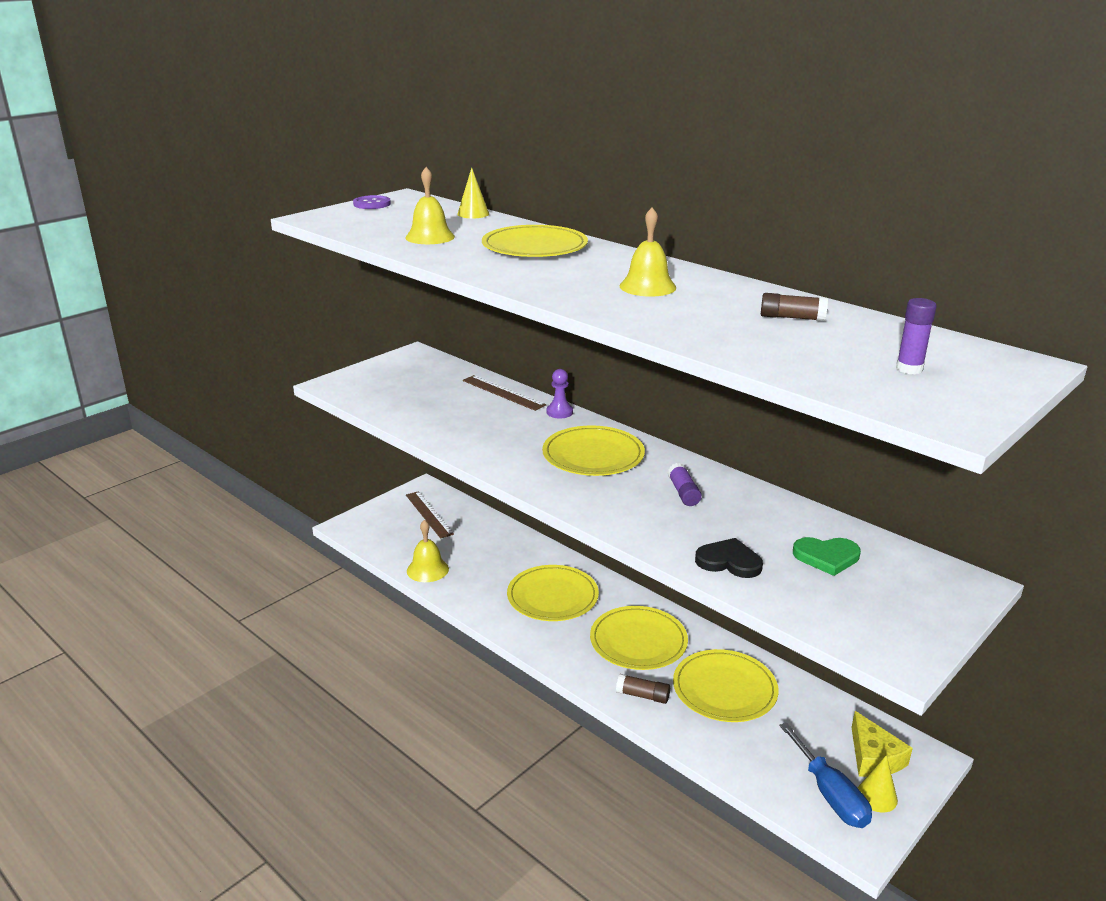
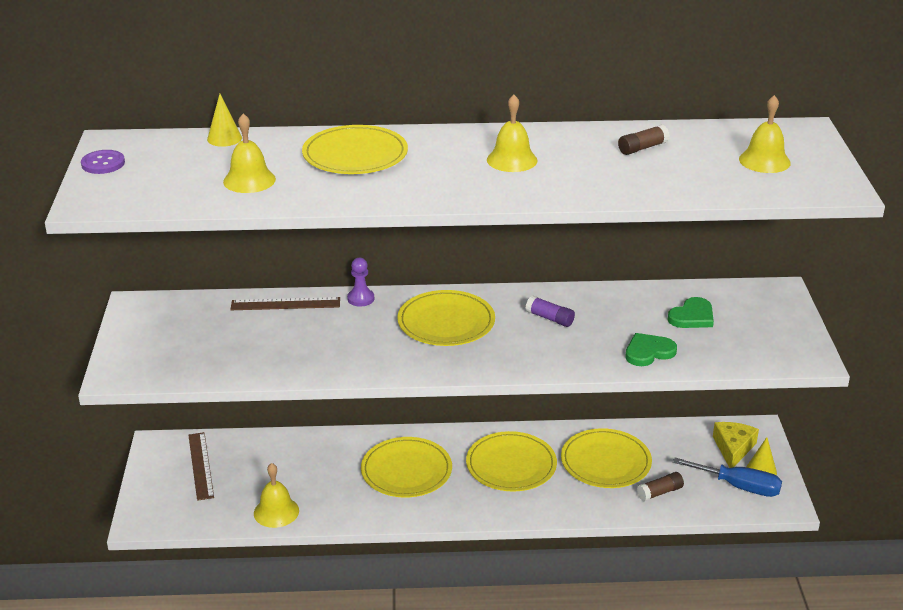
camera: 45 degrees left, 5 degrees up
(429, 514) = (200, 465): brown ruler -> brown ruler turned 60 degrees clockwise
(643, 695) = (565, 500): brown glue stick -> brown glue stick (660, 492)
(729, 561) = (648, 352): black heart -> green heart
(874, 757) = (733, 448): yellow cheese -> yellow cheese turned 105 degrees counterclockwise
(909, 369) = (764, 161): purple glue stick -> yellow bell

